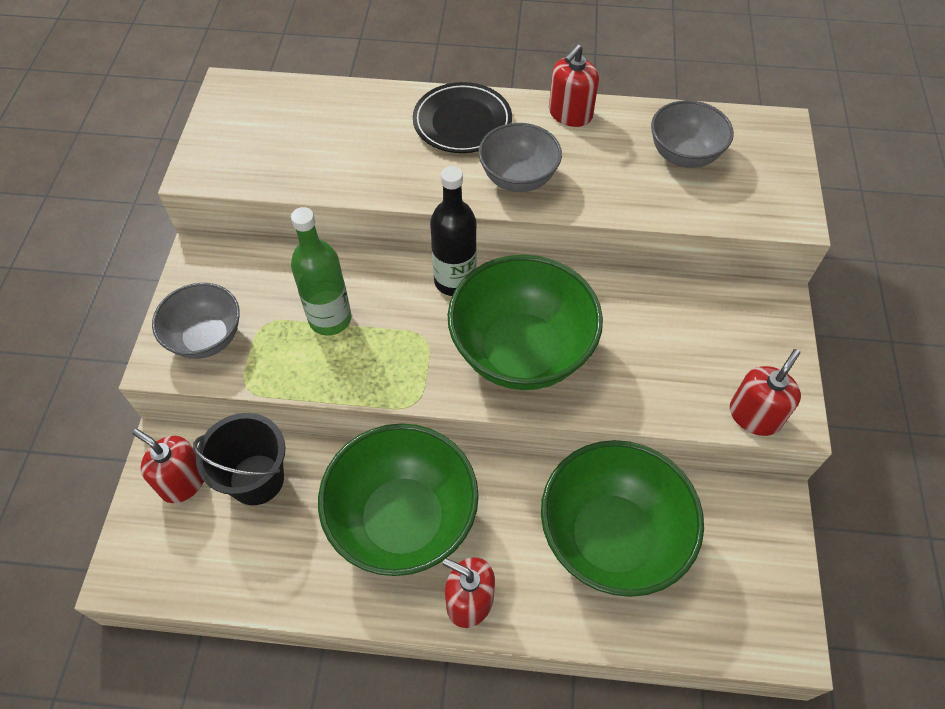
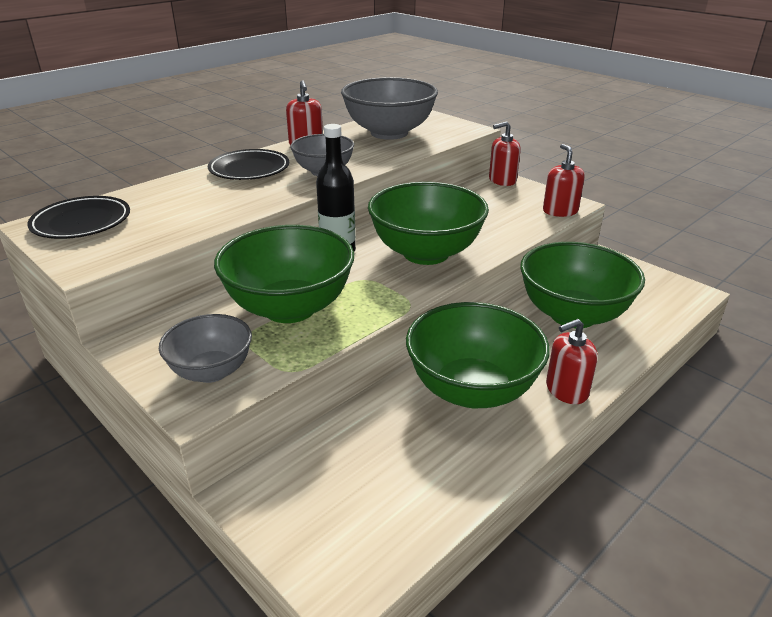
camera: 50 degrees left, 25 degrees down
(183, 481) = (295, 497): red soap dispenser -> red soap dispenser (502, 180)
(256, 109) = (81, 222): none -> black plate
(256, 479) = (349, 449): black bucket -> none
(330, 319) = (290, 308): green bottle -> green bowl
(684, 155) = (389, 133): grey bowl -> grey bowl, size x1.72

